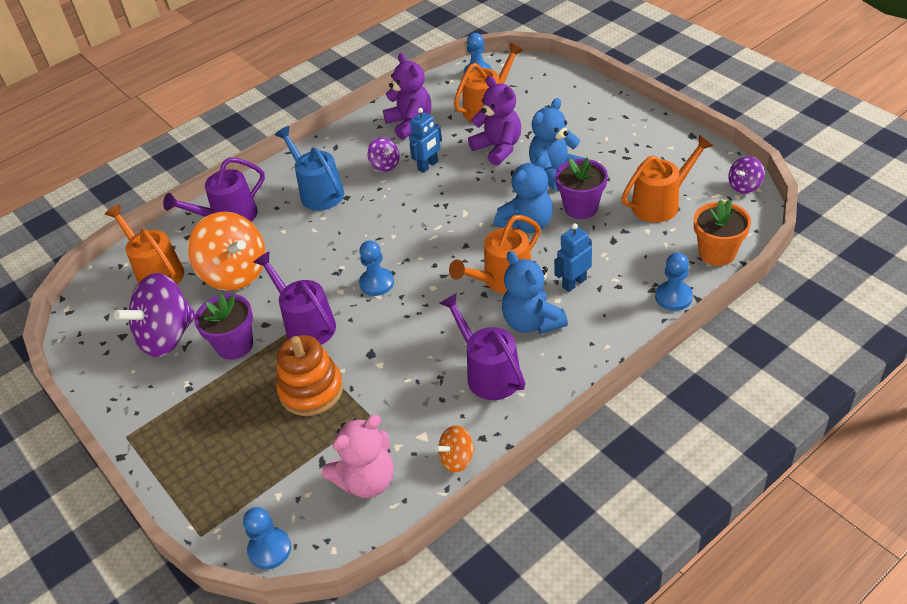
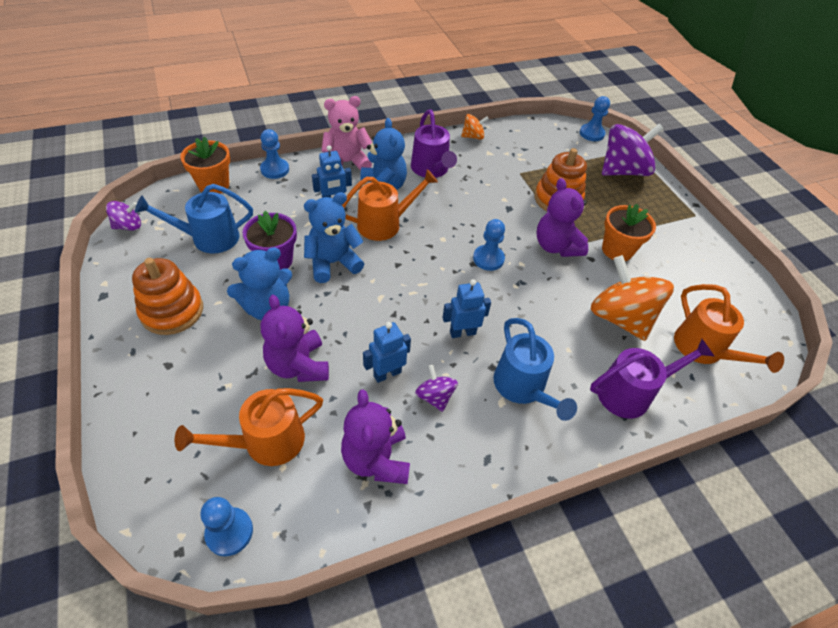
camera: 170 degrees left, 5 degrees up
(167, 336) = (678, 278): purple spinning top -> purple spinning top (622, 171)
(235, 345) = (617, 250): purple flower pot -> orange flower pot
(306, 324) = (556, 246): purple watering can -> purple teddy bear
(367, 480) = (530, 144): pink teddy bear -> pink teddy bear (346, 163)
(379, 211) = (462, 332): none -> blue robot
(626, 145) = (172, 311): none -> orange stacking toy
(661, 203) = (208, 238): orange watering can -> blue watering can

